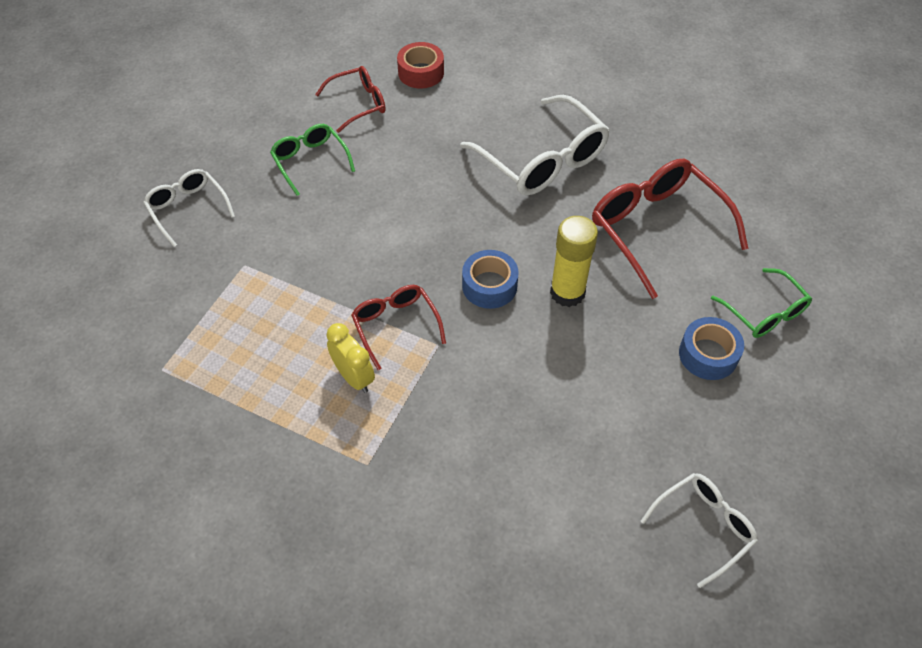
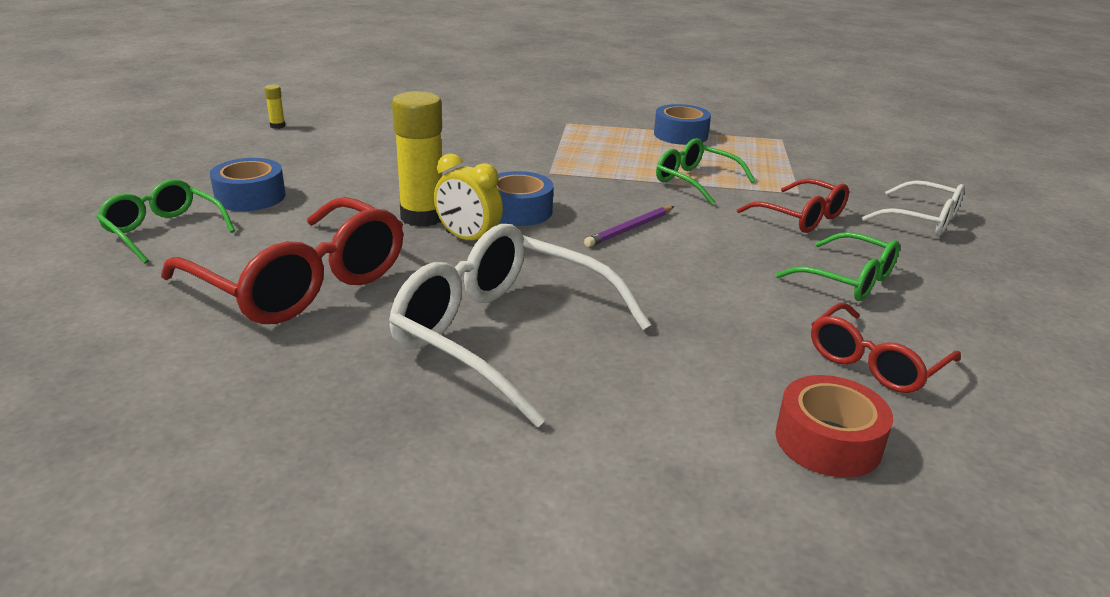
camera: 160 degrees right, 25 degrees down
(259, 403) = (680, 135): none -> blue tape
(316, 302) = (695, 181): none -> green glasses
(354, 377) = (614, 151): yellow clock -> yellow clock (468, 239)
(395, 325) = (602, 178): red glasses -> red glasses (801, 217)
(416, 243) = (629, 229): none -> purple pencil
(704, 526) = (277, 126): white glasses -> yellow glue stick

